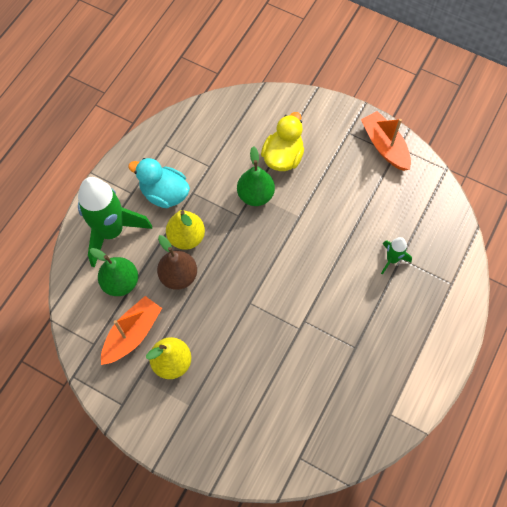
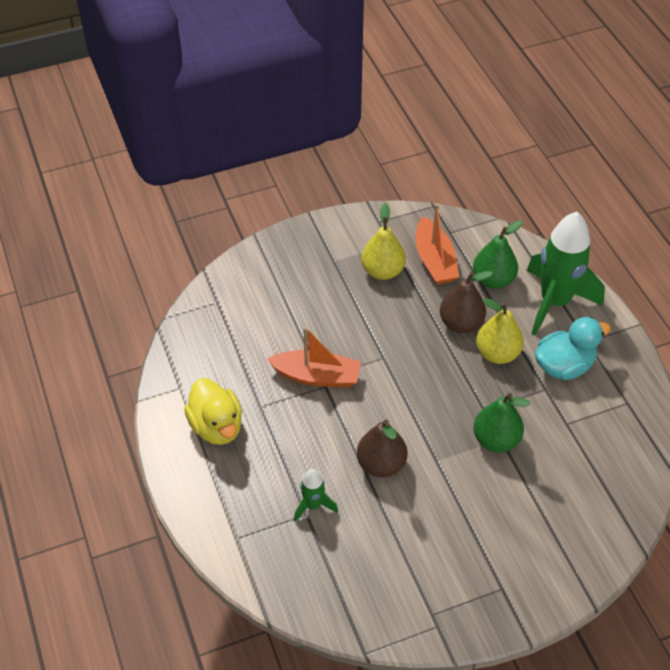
camera: 130 degrees right, 15 degrees down
(283, 157) = (523, 498): yellow duck -> yellow duck (217, 426)
(330, 244) = (381, 464): none -> brown pear
(384, 146) = (451, 612): orange boat -> orange boat (316, 376)

